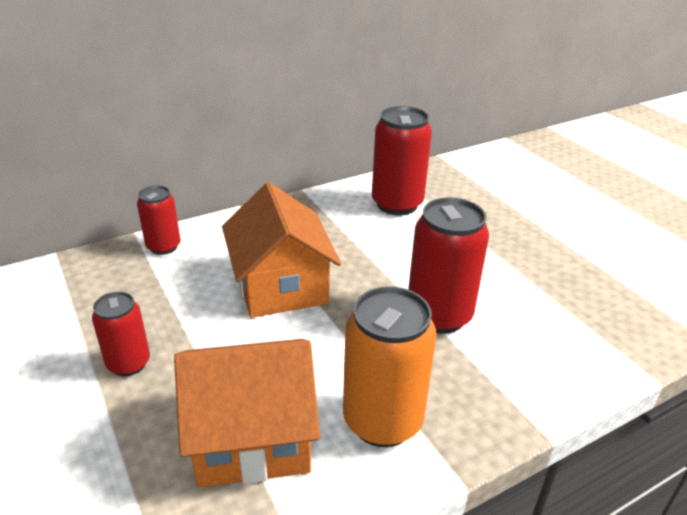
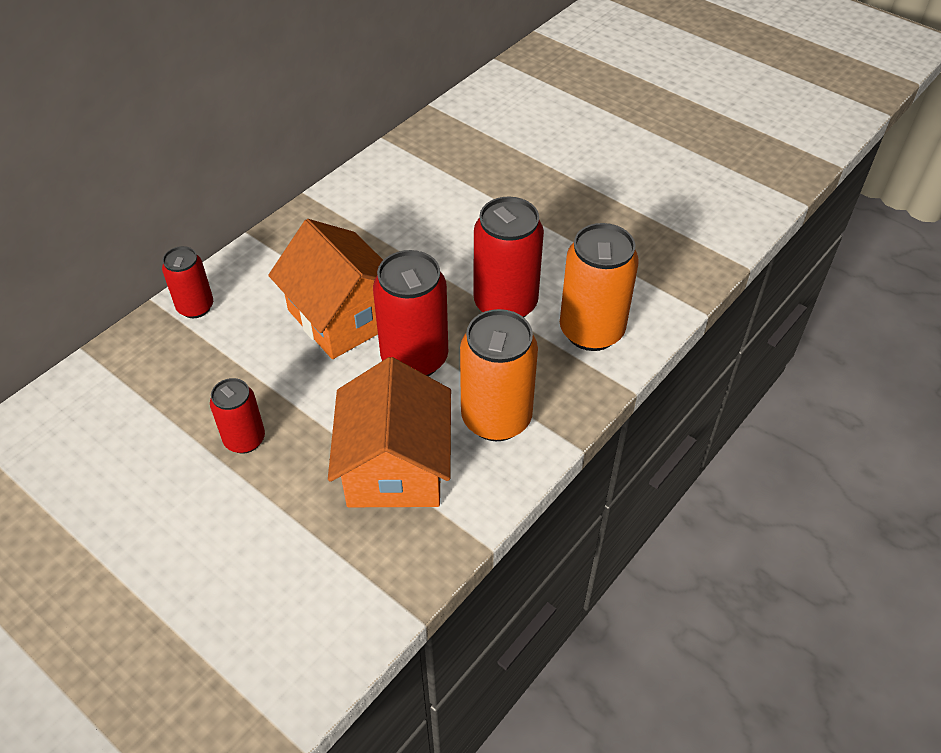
camera: 20 degrees left, 15 degrees up
(252, 436) = (395, 467): orange house -> orange house turned 60 degrees counterclockwise
(397, 204) = (414, 185): red can -> red can (414, 358)
(521, 364) = (591, 331): none -> orange can

